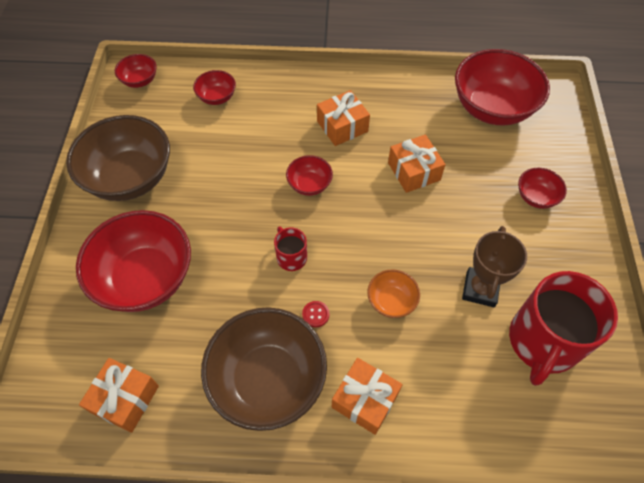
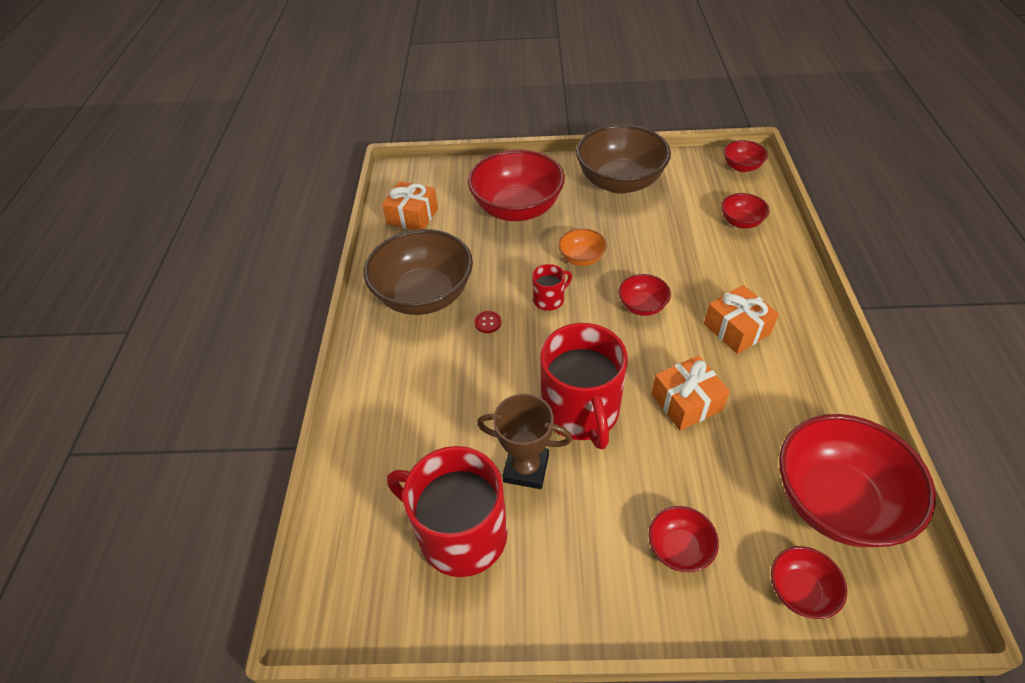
camera: 90 degrees right, 10 degrees down
(365, 400) = (402, 364): orange gift -> none
(391, 301) = (505, 382): orange bowl -> orange bowl (581, 258)
(423, 244) = (581, 411): none -> red mug
(555, 140) = (800, 591): none -> red bowl

